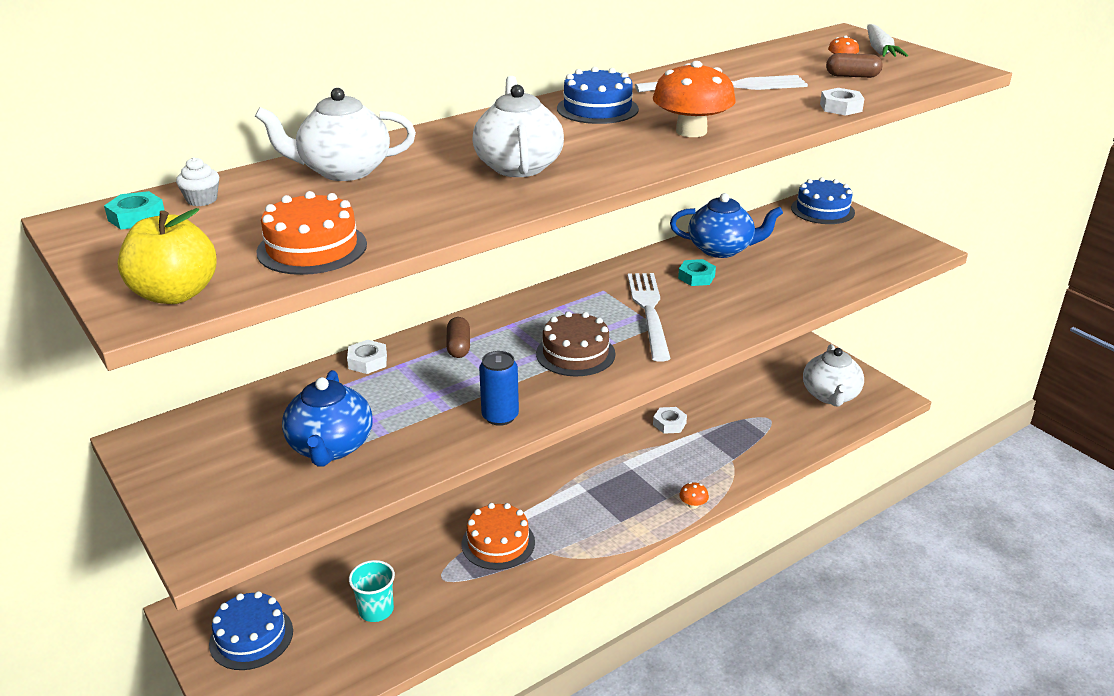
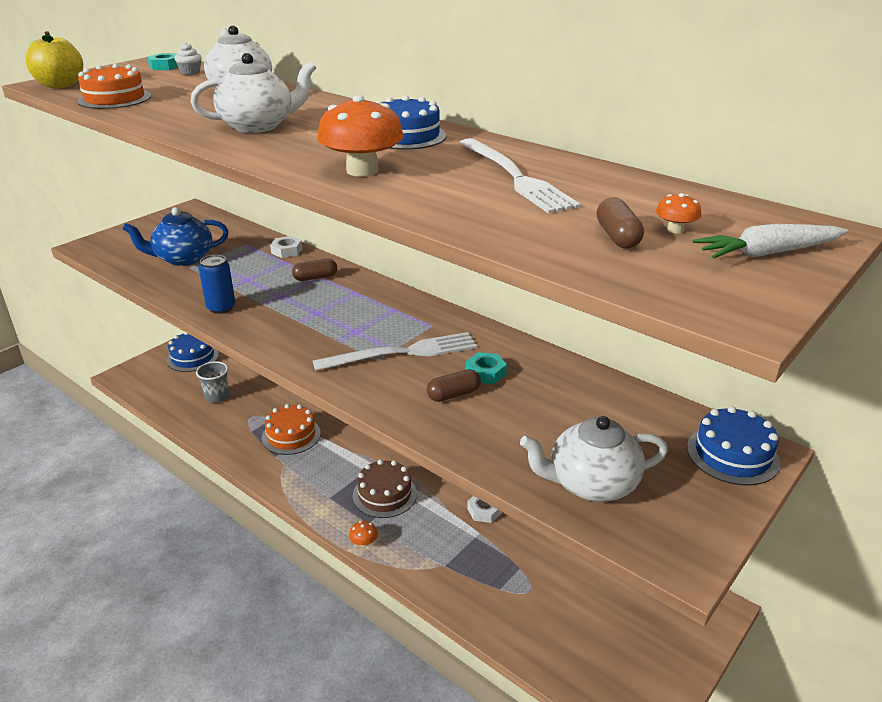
camera: 75 degrees right, 0 degrees up
(376, 610) = (217, 396): turquoise cup -> grey cup
(575, 353) = (317, 326): brown cake -> brown cake (384, 494)
(721, 249) = (560, 383): blue teapot -> none
(726, 296) = (453, 394): none -> brown capsule
(830, 395) = (607, 648): white teapot -> white teapot (591, 484)
(841, 107) = (481, 232): white nut -> none

